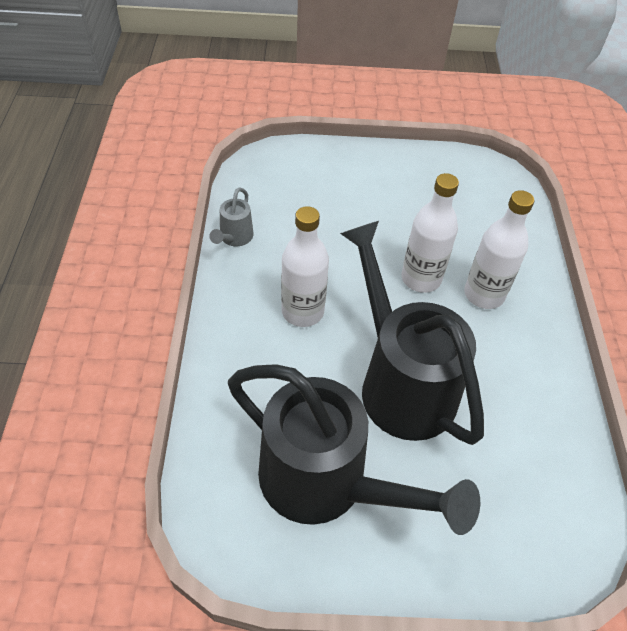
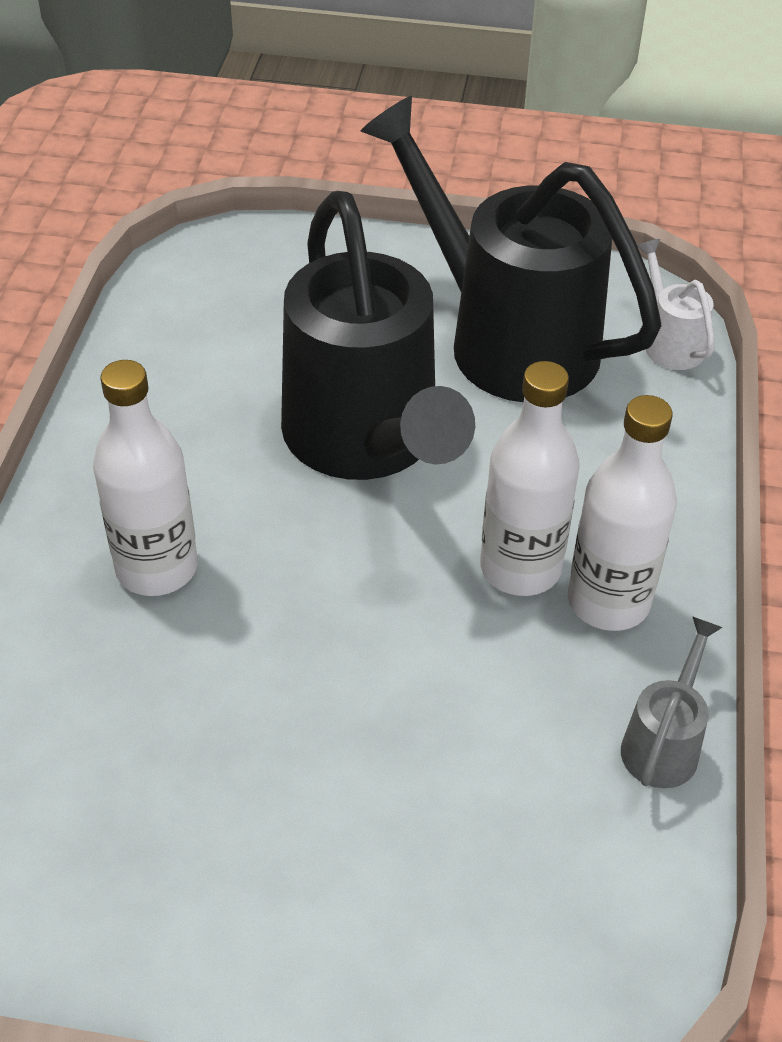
camera: 170 degrees left, 5 degrees down
(207, 495) = (670, 342): none -> white watering can
(421, 278) = (270, 611): white bottle -> white bottle (608, 602)

